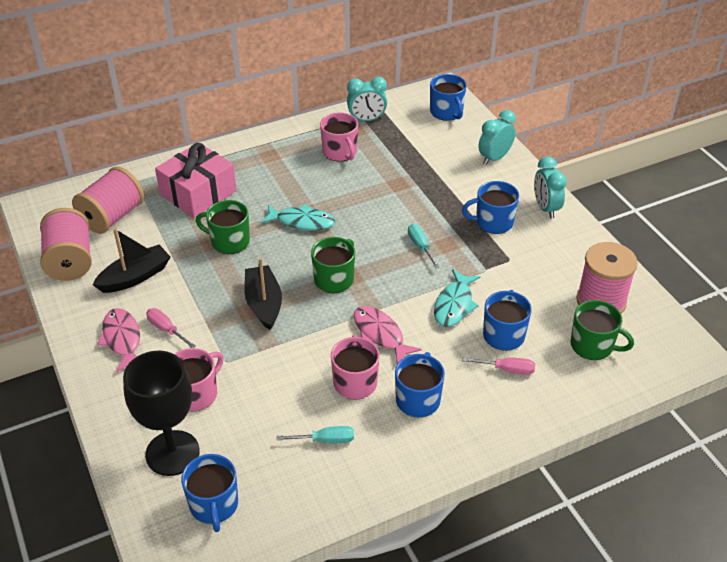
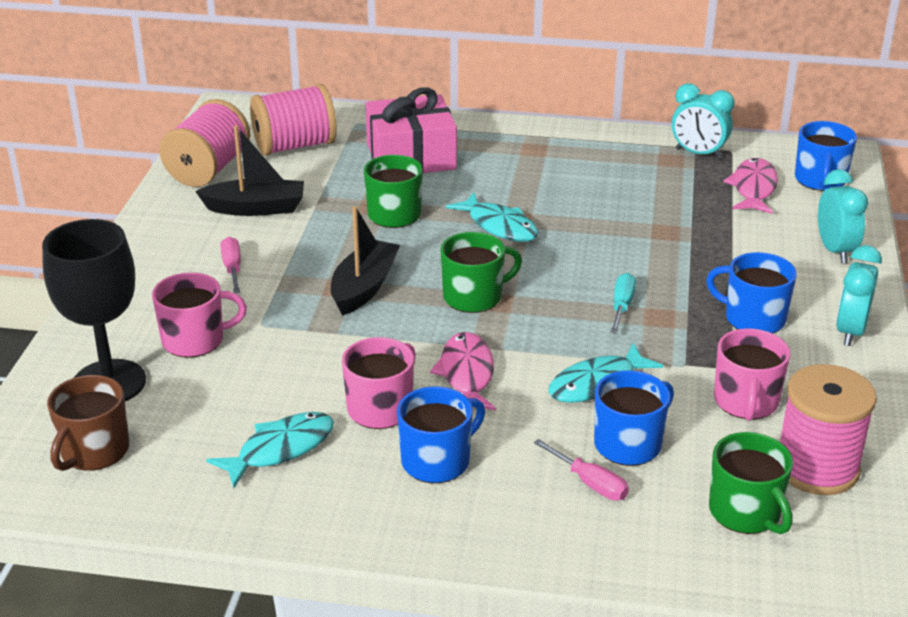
camera: 35 degrees right, 10 degrees down
(122, 339) = (179, 258): pink fish -> pink fish (753, 188)
(214, 505) = (94, 451): blue mug -> brown mug
(325, 440) = (280, 449): turquoise screwdriver -> turquoise fish
(340, 152) = (626, 174): pink mug -> pink mug (746, 402)
(494, 158) = (835, 251): turquoise clock -> turquoise clock turned 90 degrees clockwise

